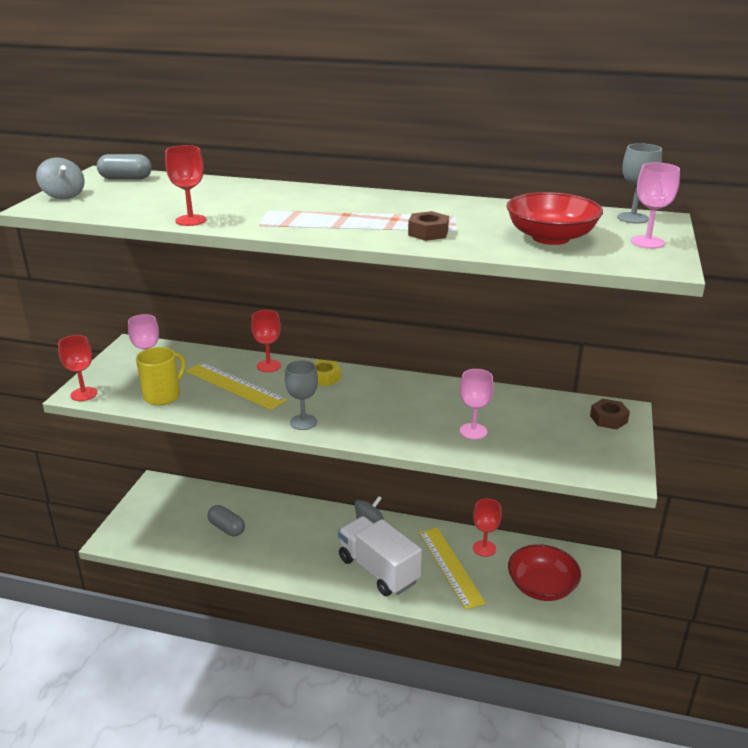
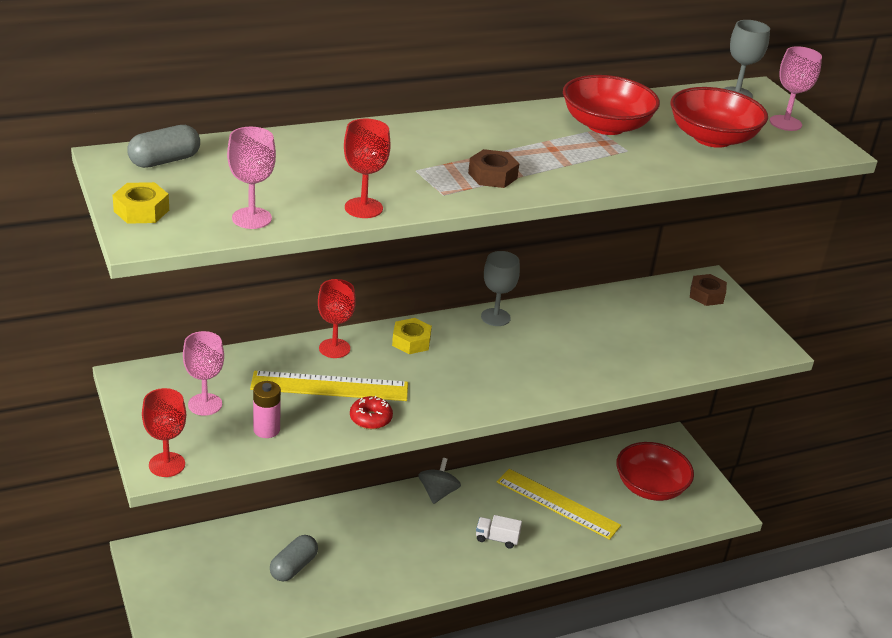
camera: 40 degrees left, 5 degrees up
(64, 196) = (141, 210): grey spinning top -> yellow nut
(163, 396) = (266, 430): yellow mug -> pink battery
(227, 528) = (293, 567): grey capsule -> grey capsule turned 60 degrees counterclockwise
(233, 412) = (370, 419): none -> red donut
(303, 422) = (456, 402): grey goblet -> grey goblet (495, 317)
(378, 570) = (497, 539): white truck -> white truck, size x0.42
(428, 233) = (610, 160): brown nut -> brown nut (492, 176)
(466, 215) = (606, 126): none -> red bowl
(473, 431) = (617, 351): pink goblet -> pink goblet (251, 218)
(484, 548) = (569, 471): red goblet -> none

